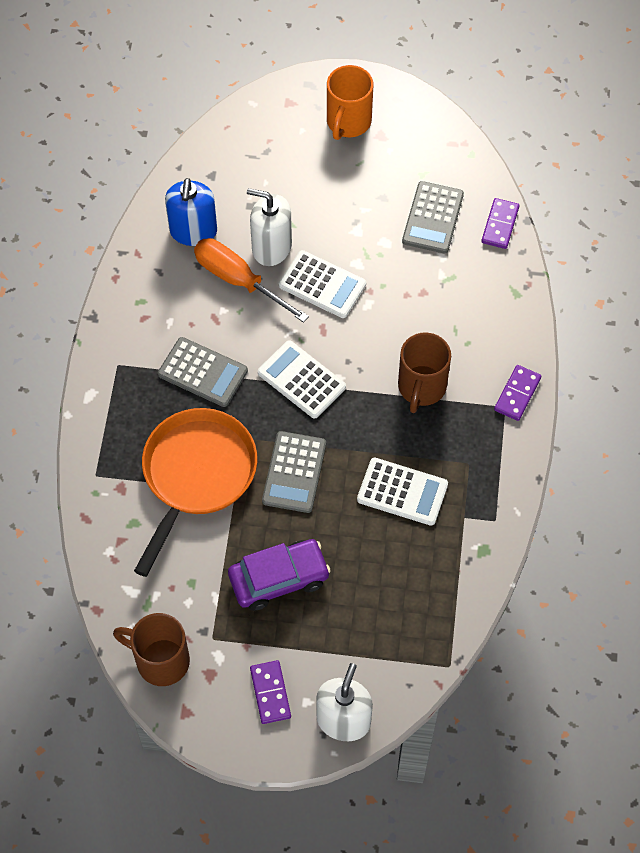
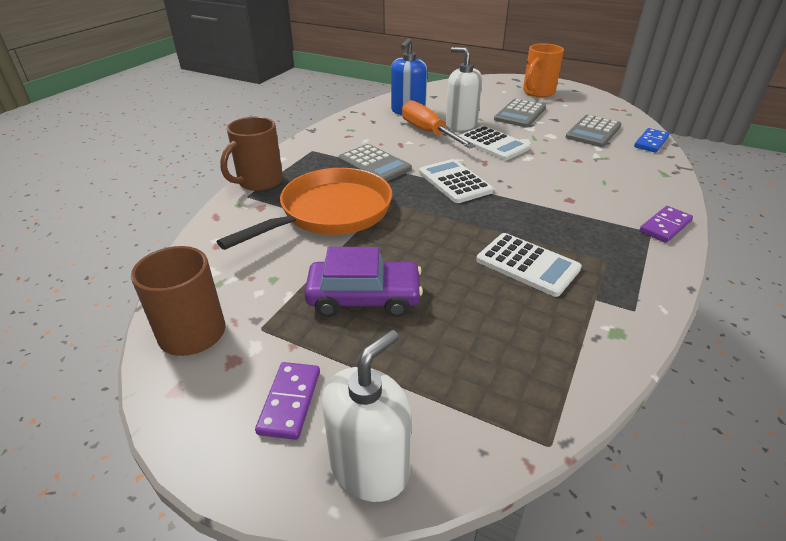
camera: 20 degrees right, 25 degrees down
(294, 472) = (421, 229): grey calculator -> grey calculator (520, 114)
(421, 387) = (565, 205): brown mug -> brown mug (259, 182)
(500, 225) = (651, 142): purple domino -> blue domino

